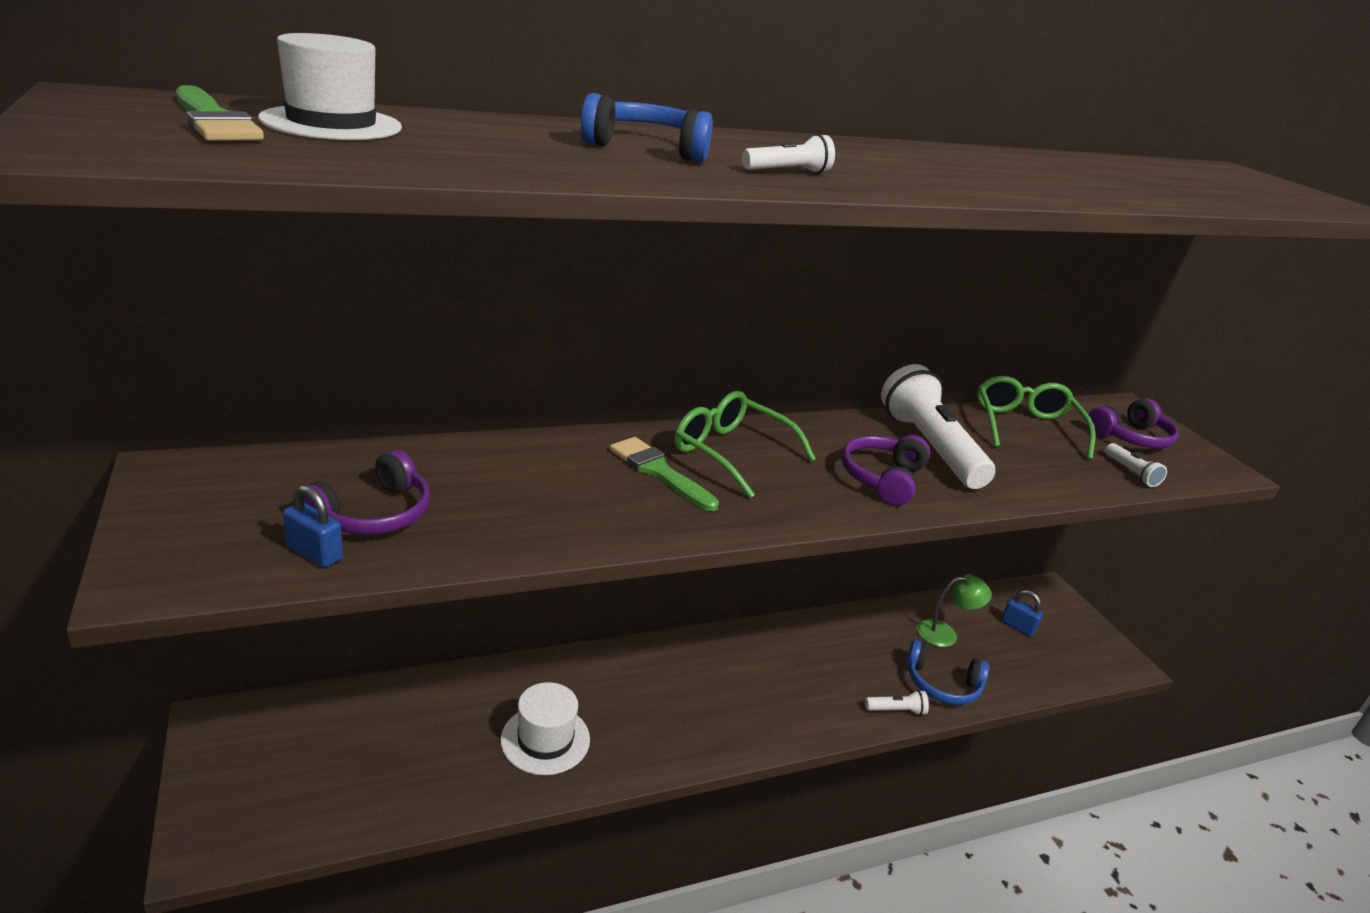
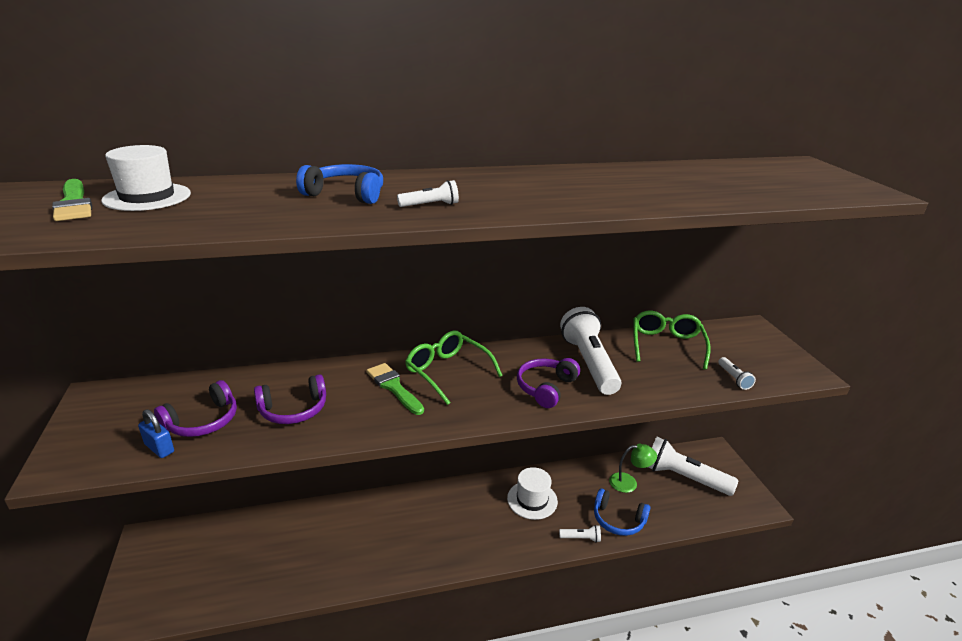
camera: 10 degrees right, 0 degrees up
(545, 739) = (341, 554): white hat -> white hat (532, 500)
(1017, 626) = (684, 478): blue padlock -> white flashlight
(1130, 437) = (744, 350): purple headphones -> purple headphones (293, 410)

